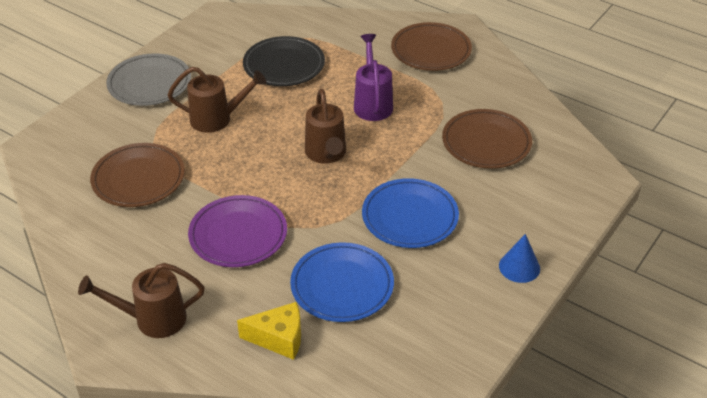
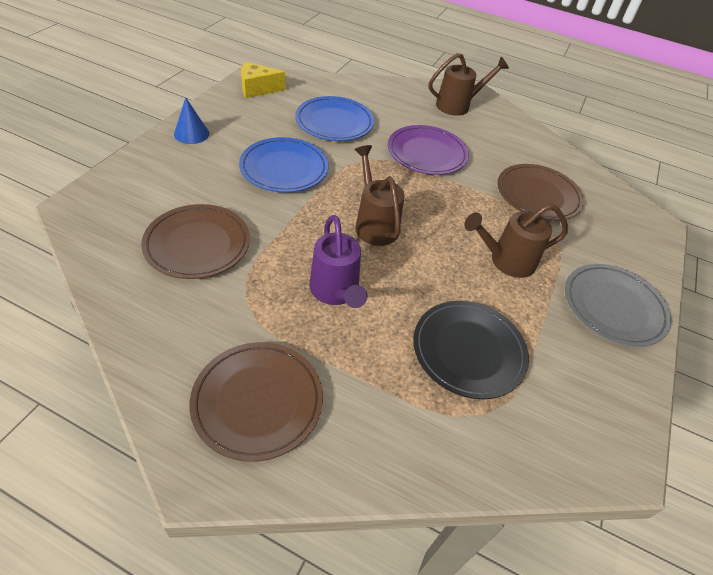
camera: 165 degrees right, 5 degrees up
(279, 338) = (370, 96): yellow cheese -> yellow cheese (257, 89)

